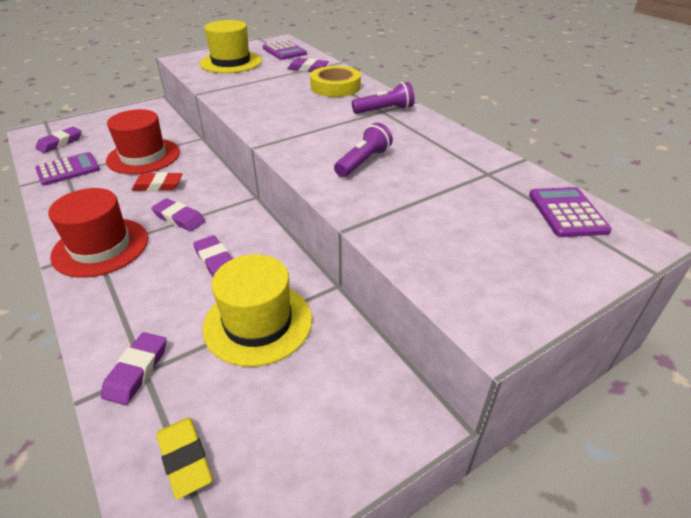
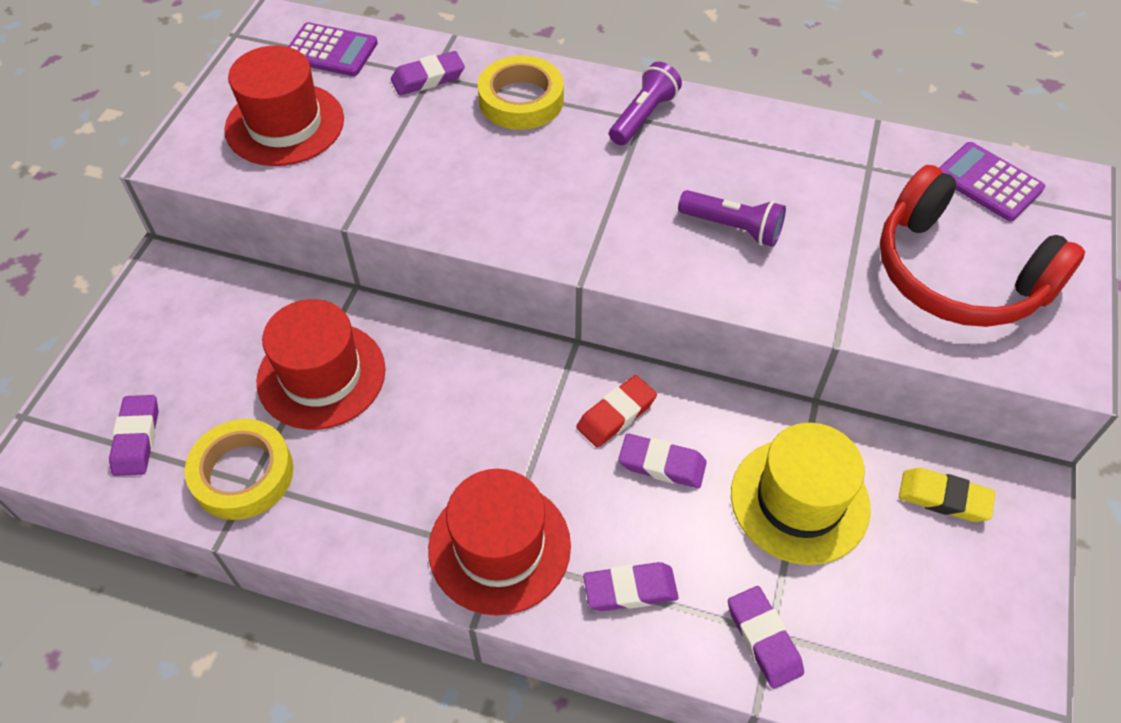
camera: 40 degrees left, 15 degrees up
(68, 170) = (243, 474): purple calculator -> yellow tape
(158, 185) = (424, 409): red eraser -> red eraser (616, 414)
(179, 218) = (531, 438): purple eraser -> purple eraser (630, 589)
(185, 459) = (912, 669): yellow eraser -> yellow eraser (943, 498)
(231, 62) = (285, 124): yellow hat -> red hat
(363, 162) = (733, 228): purple flashlight -> purple flashlight turned 120 degrees clockwise
(476, 240) = (957, 274): none -> red headphones

